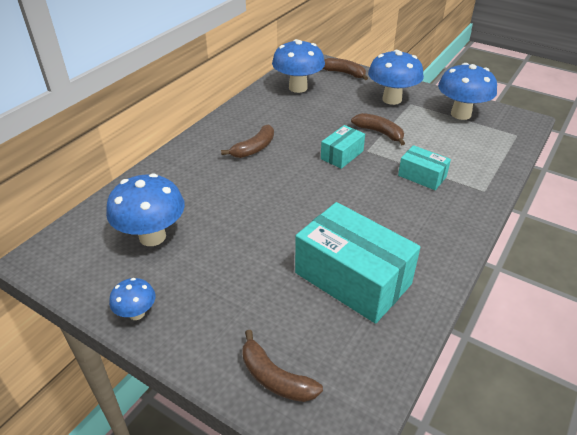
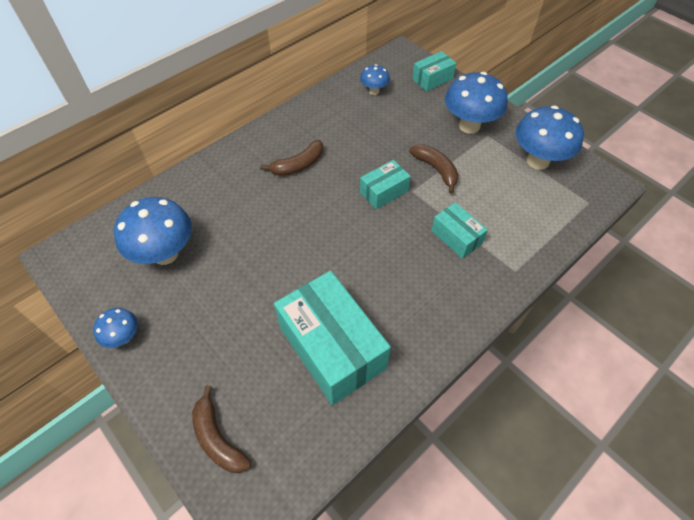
camera: 15 degrees right, 15 degrees up
(298, 88) = (374, 91): blue mushroom -> blue mushroom, size x0.52
(344, 73) = (432, 79): brown banana -> turquoise box

